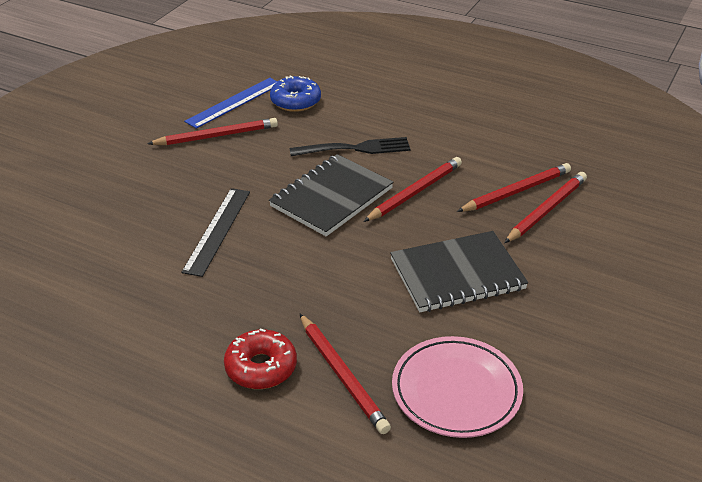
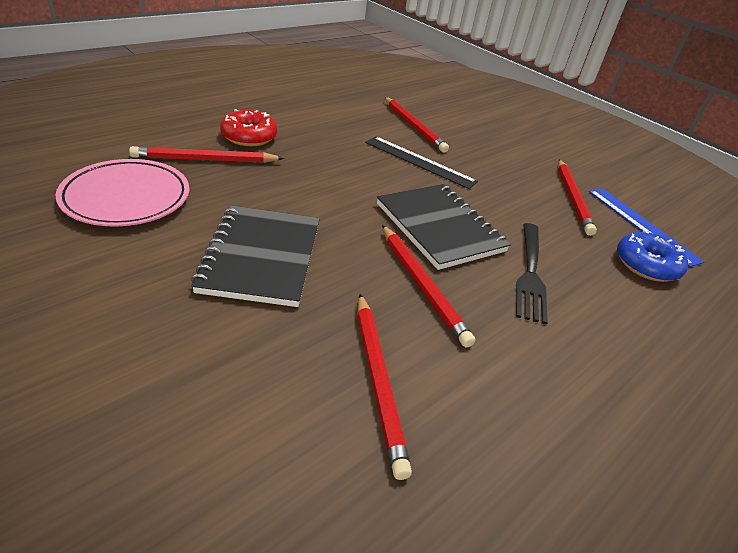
camera: 105 degrees right, 0 degrees up
(546, 210) = (317, 392): red pencil -> red pencil (413, 126)

